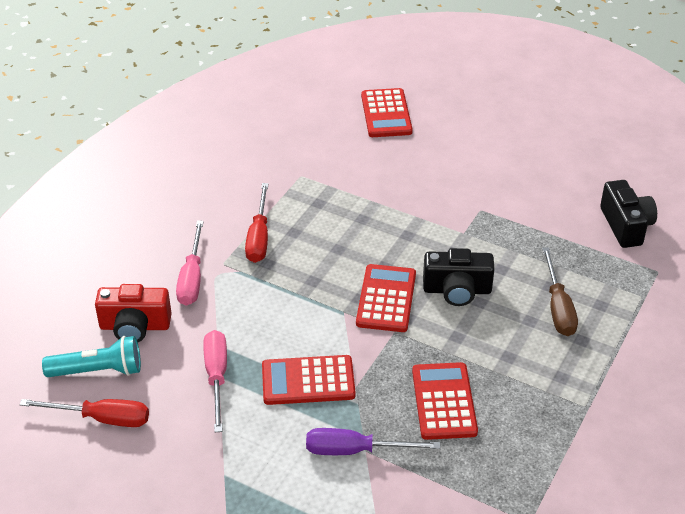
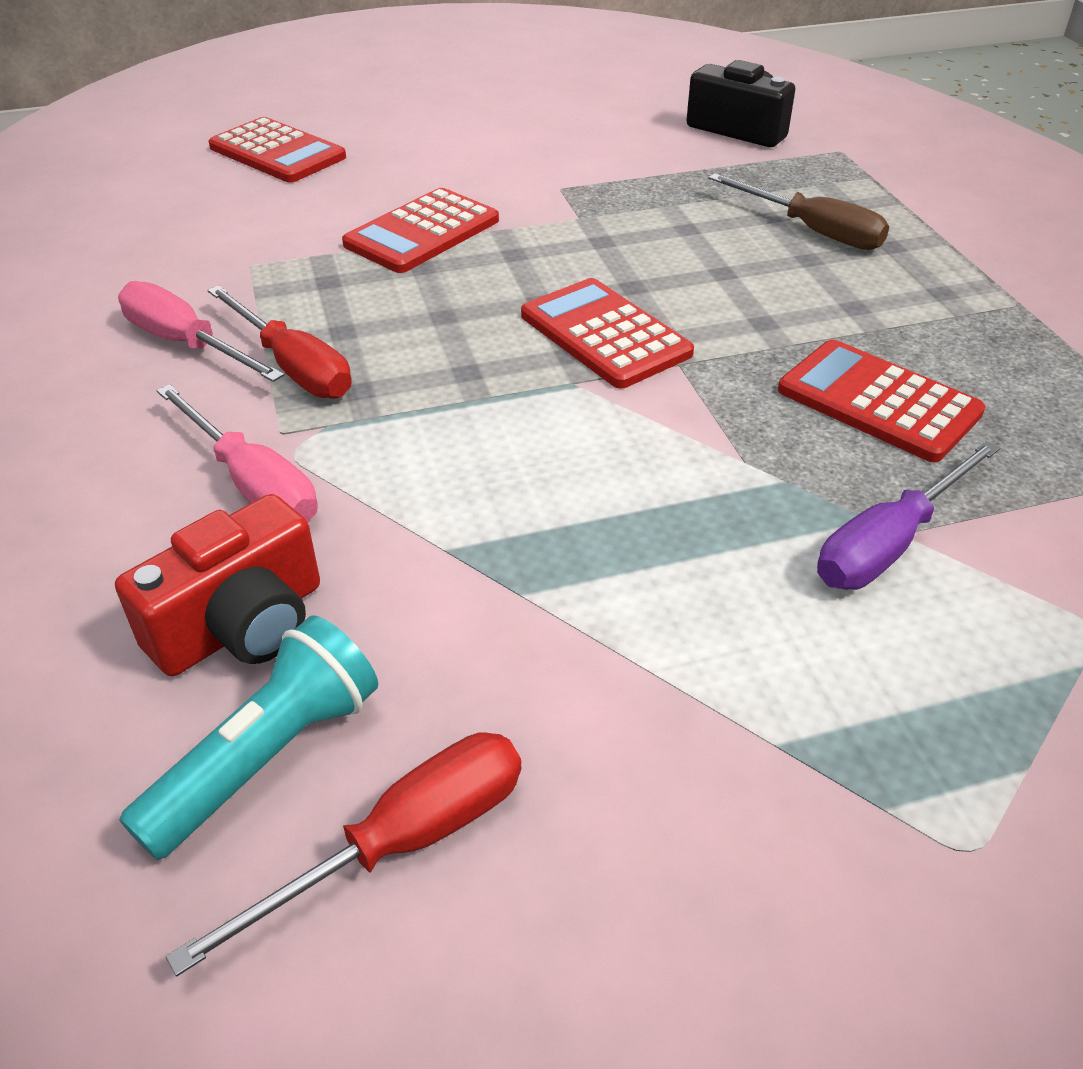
camera: 45 degrees left, 0 degrees up
(217, 377) = (519, 598): pink screwdriver -> pink screwdriver (187, 344)
(308, 381) = (670, 501): red calculator -> red calculator (422, 232)
(457, 290) = (675, 276): black camera -> none

